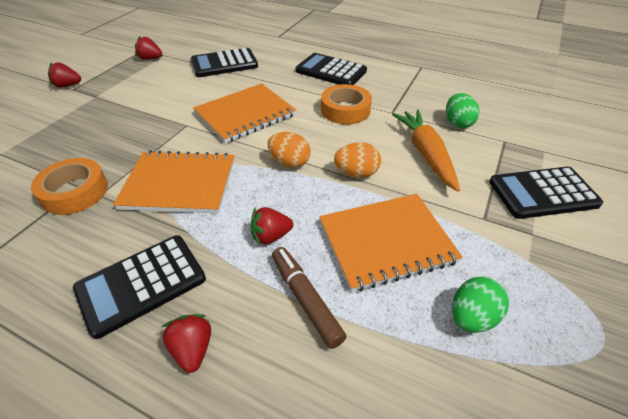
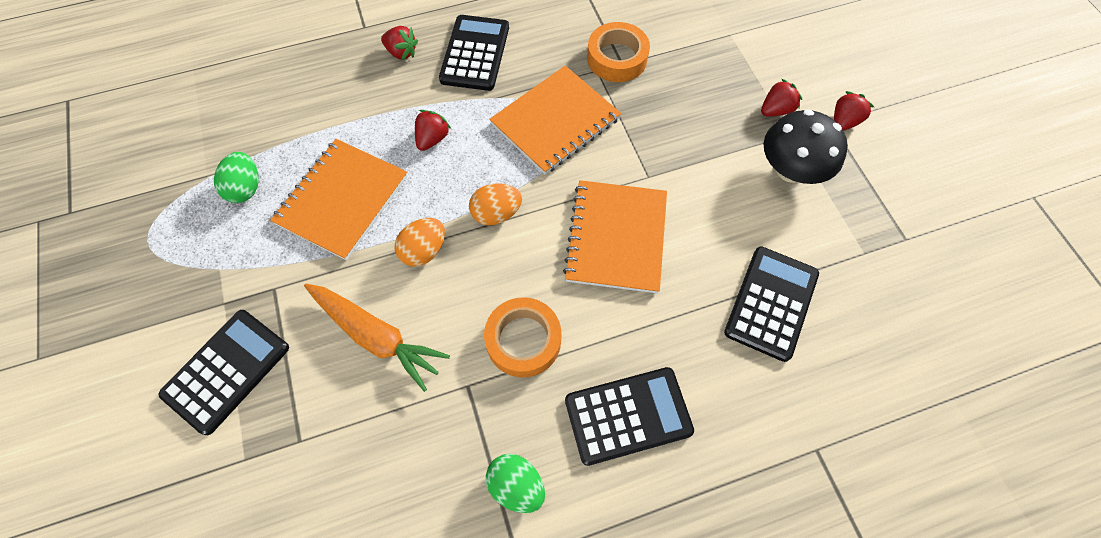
camera: 135 degrees right, 20 degrees up
(127, 87) = (790, 169): none -> black mushroom
(150, 59) = (862, 231): red strawberry -> red strawberry (775, 110)
(305, 299) = (364, 119): brown marker -> none
(457, 123) = (374, 432): green egg -> green egg (516, 485)

